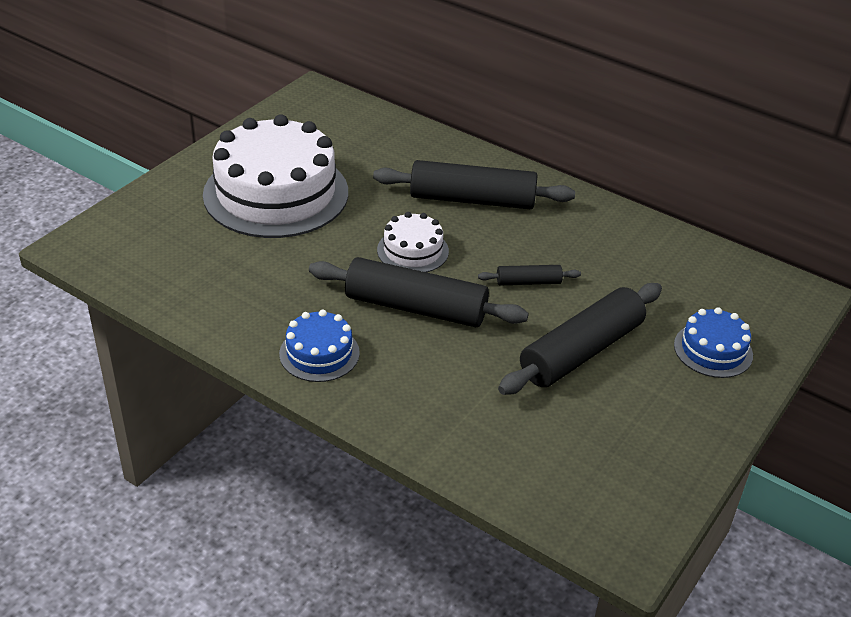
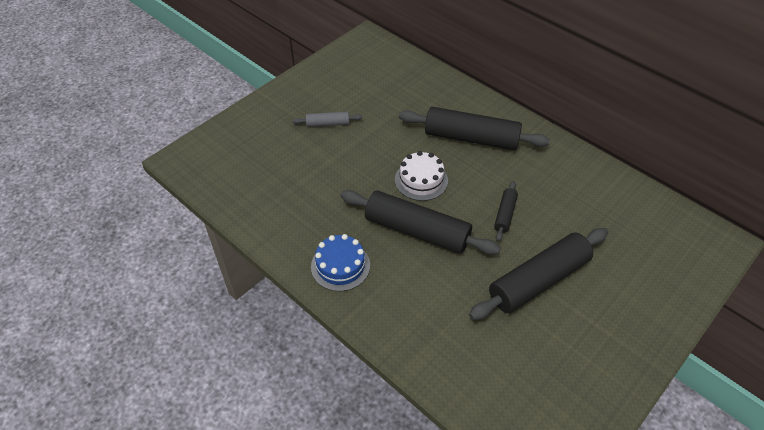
camera: 10 degrees right, 10 degrees up
(276, 193) = (328, 124): white cake -> grey rolling pin
(528, 282) = (505, 214): black rolling pin -> black rolling pin turned 75 degrees counterclockwise
(713, 350) = (643, 288): blue cake -> none

